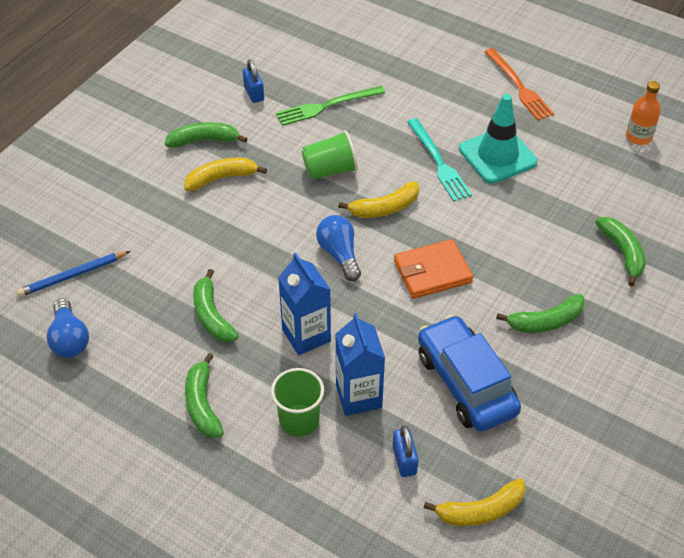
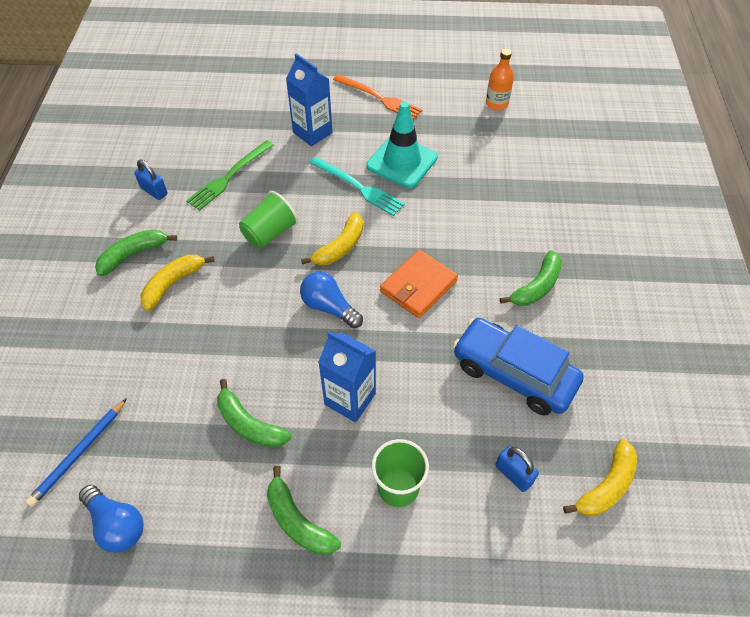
camera: 30 degrees left, 5 degrees up
(358, 396) = (434, 434): blue carton -> blue carton (312, 133)
(622, 253) = (551, 201): green banana -> none

